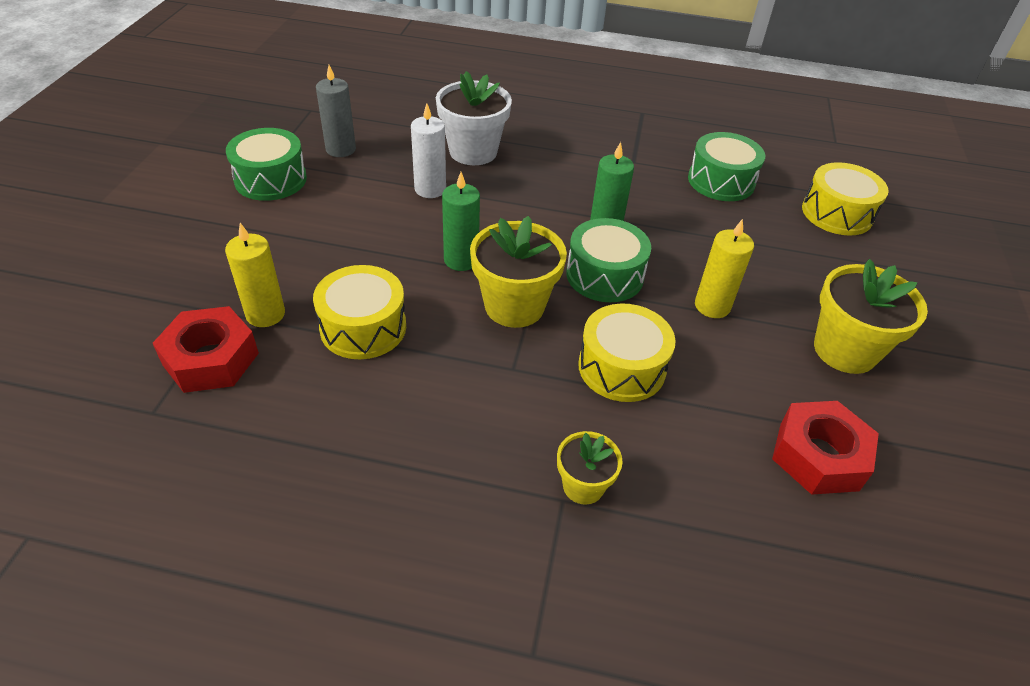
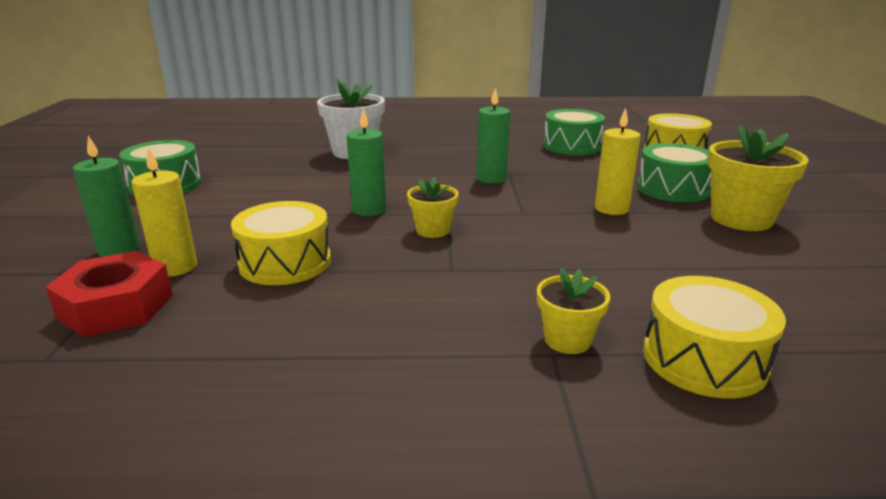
camera: 10 degrees left, 20 degrees down
(219, 278) = (119, 249): none -> green candle
(341, 149) = (231, 162): grey candle -> none
(430, 189) = (323, 175): white candle -> none
(514, 306) = (433, 230): yellow flower pot -> yellow flower pot, size x0.56
(604, 275) = (506, 203): green drum -> green drum (673, 189)
(621, 367) = (555, 254): yellow drum -> yellow drum (704, 359)
(818, 456) = (774, 284): red nut -> none

